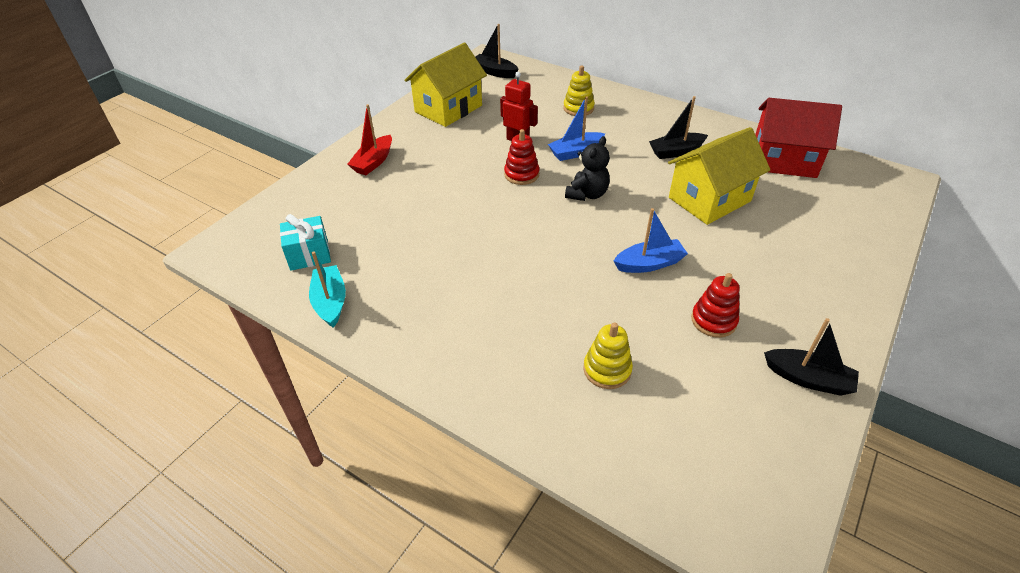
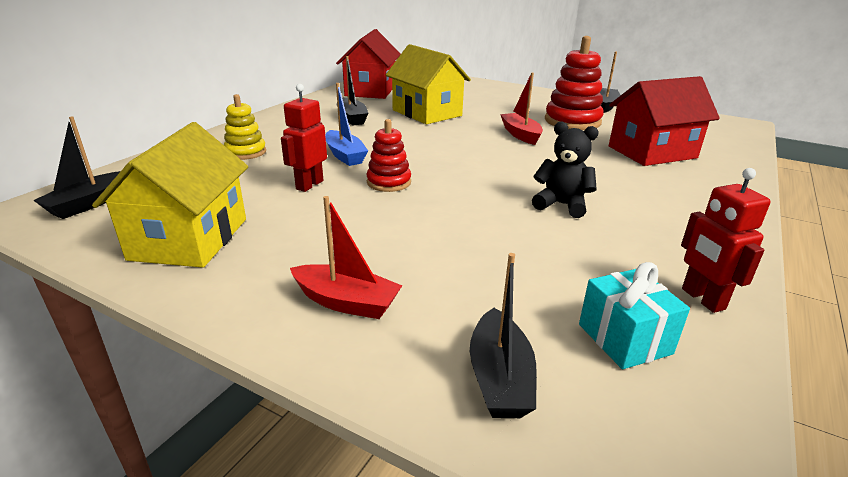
camera: 95 degrees left, 15 degrees down
(301, 207) = (499, 378): none -> black boat
(330, 302) = (702, 299): turquoise boat -> red robot
(448, 109) = (190, 238): yellow house -> yellow house turned 60 degrees clockwise
(587, 194) = (425, 152): black teddy bear -> black teddy bear (561, 205)
(607, 370) = (652, 152): yellow stacking toy -> red house
(649, 264) = (520, 135): blue boat -> red boat
(713, 320) = (572, 121): red stacking toy -> red stacking toy, size x1.67

